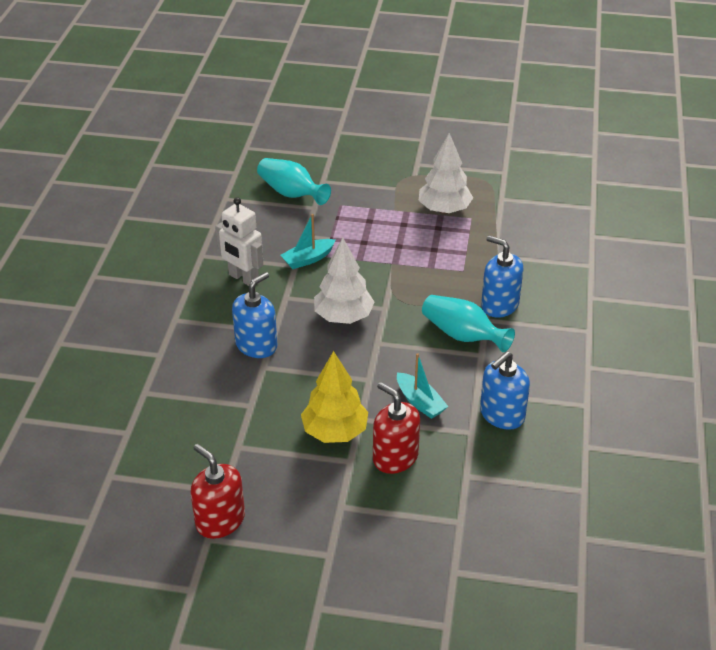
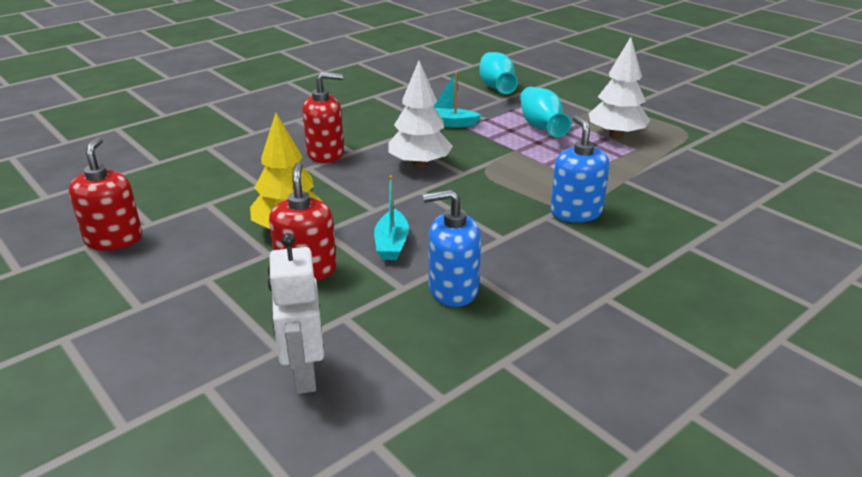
camera: 40 degrees right, 10 degrees down
(243, 278) = (381, 116): white robot -> white robot (303, 375)
(256, 345) = (325, 154): blue soap dispenser -> red soap dispenser
(462, 335) = (505, 217): turquoise vase -> turquoise vase (541, 126)

